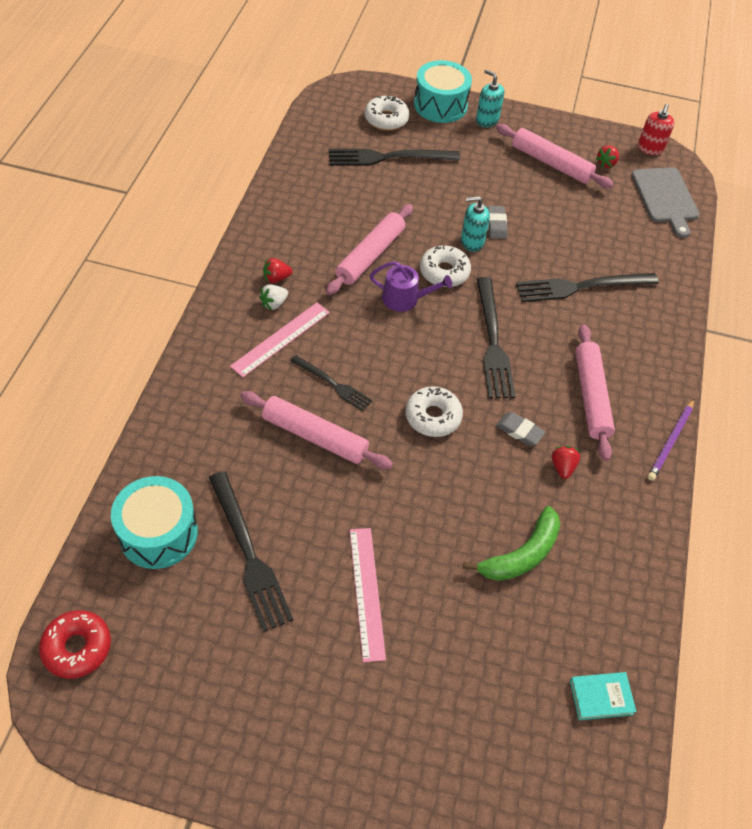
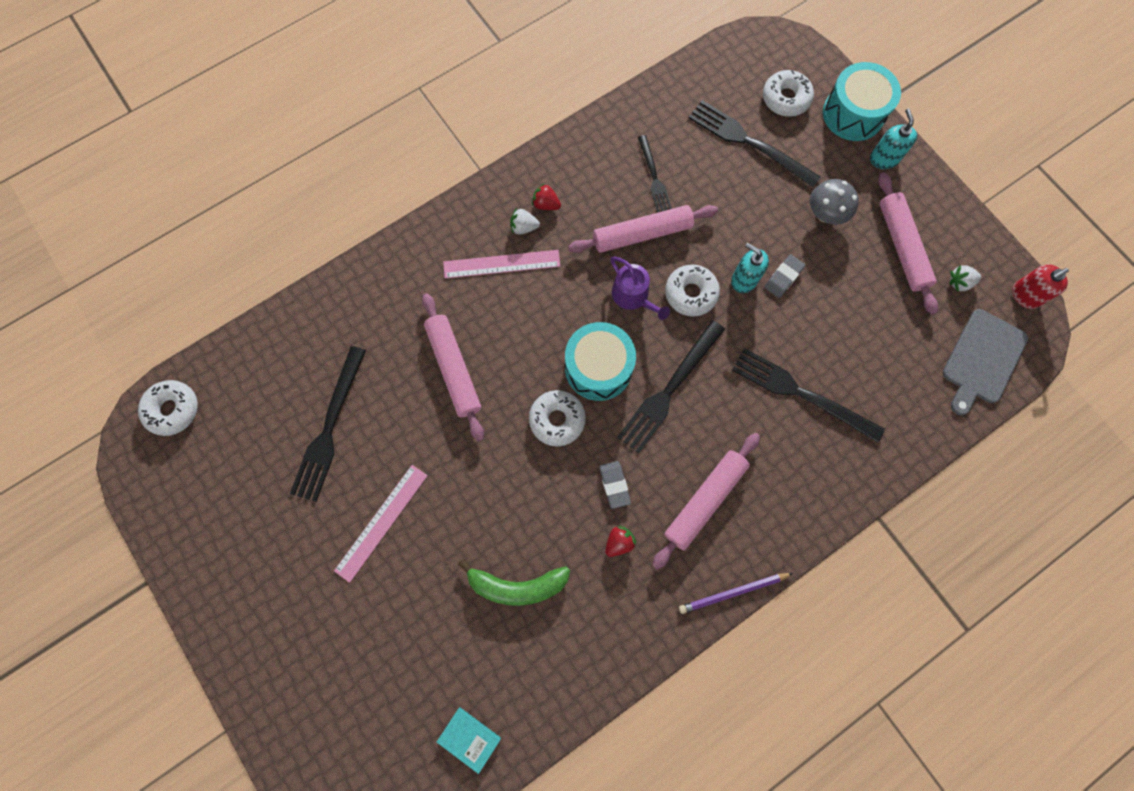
camera: 45 degrees right, 20 degrees up
(77, 647) = (173, 409): red donut -> white donut
(158, 533) = (285, 364): turquoise drum -> turquoise drum (598, 368)
(333, 384) = (506, 333): black fork -> black fork (654, 177)
(483, 172) = (825, 214): none -> grey mushroom
(606, 163) = (959, 282): red strawberry -> white strawberry

